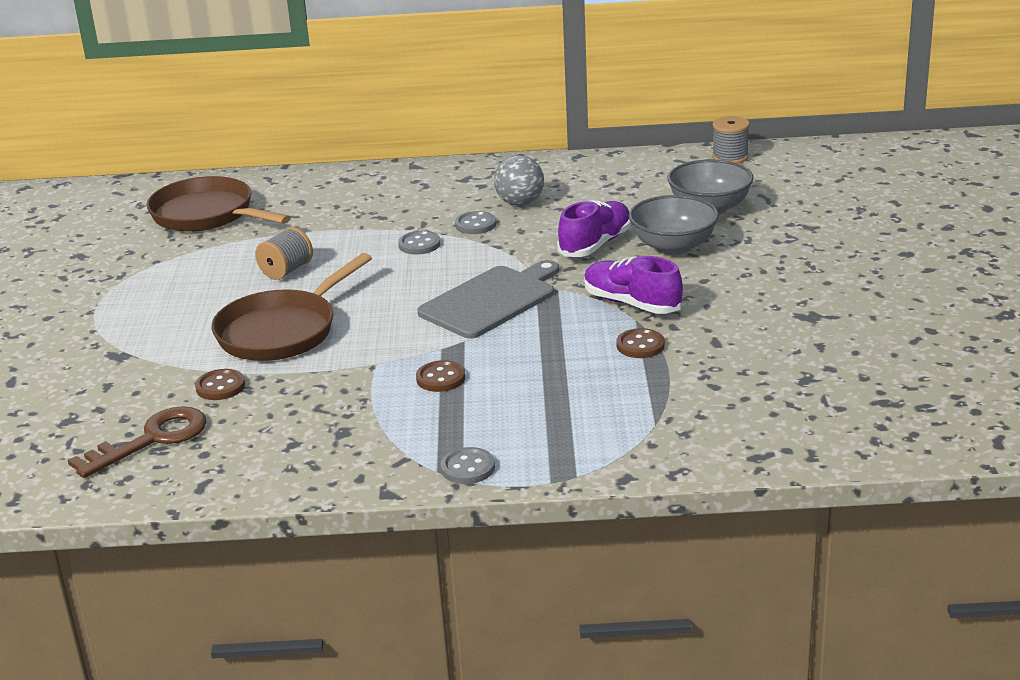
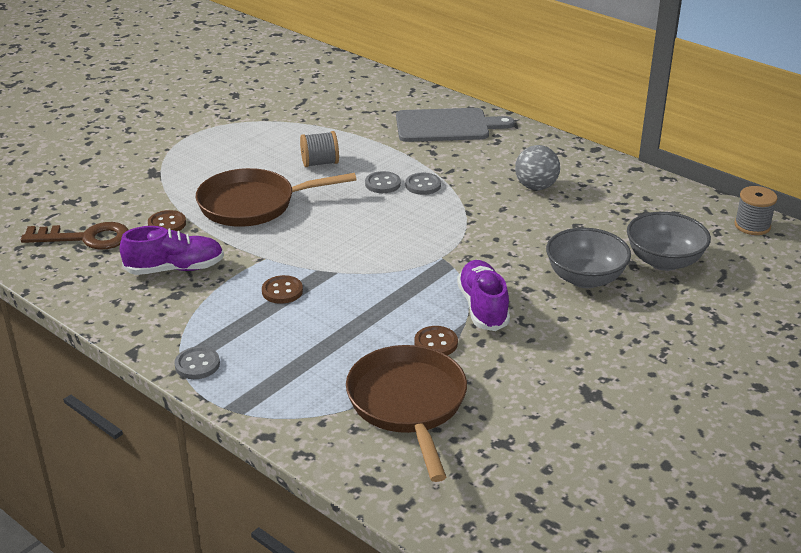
camera: 40 degrees right, 5 degrees up
(207, 215) = (339, 100): brown pan -> brown pan (408, 404)
(475, 225) = (480, 188): grey button -> grey button (382, 184)
(491, 300) = (399, 252): grey cutting board -> grey cutting board (446, 126)
(595, 244) = (534, 247): purple shoe -> purple shoe (175, 269)

